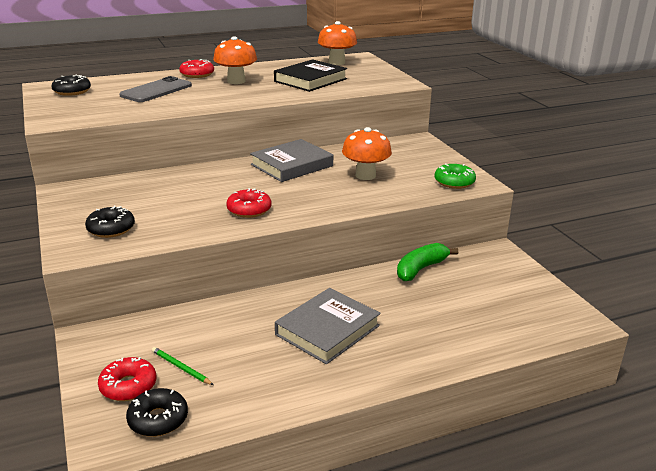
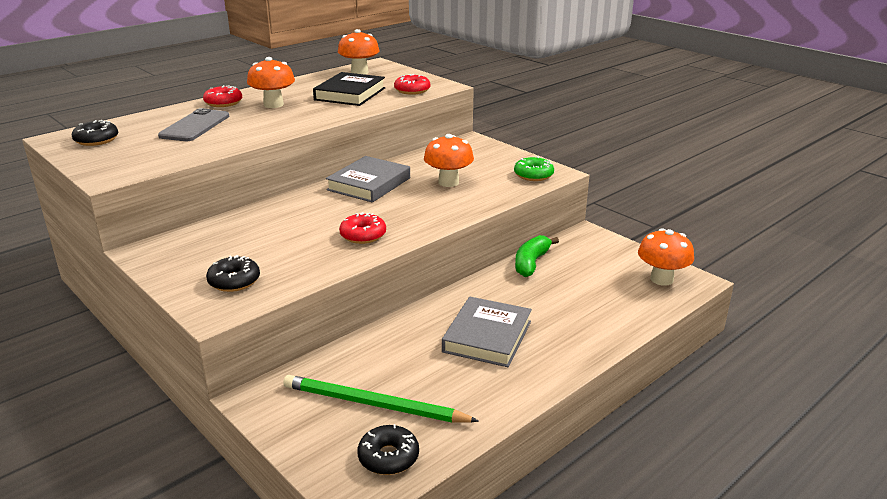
camera: 20 degrees left, 0 degrees up
(128, 386) = (334, 435): red donut -> red donut (412, 90)
(181, 367) = (374, 404): green pencil -> green pencil, size x2.26
(547, 313) = (661, 279): none -> orange mushroom

